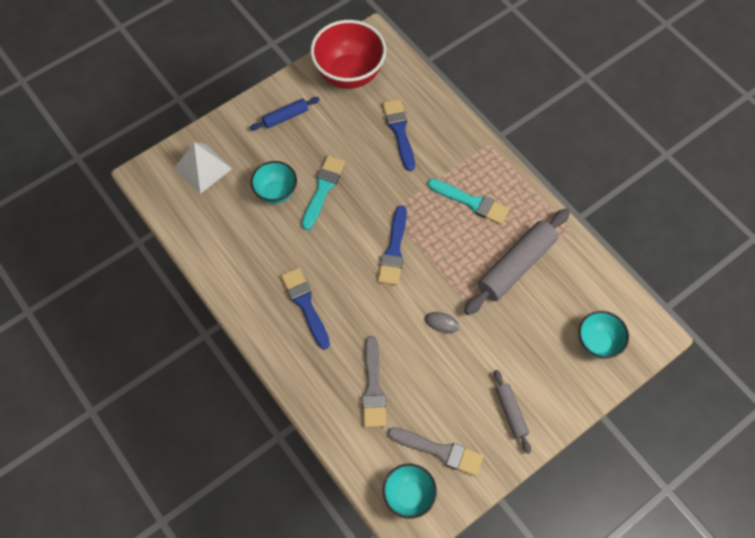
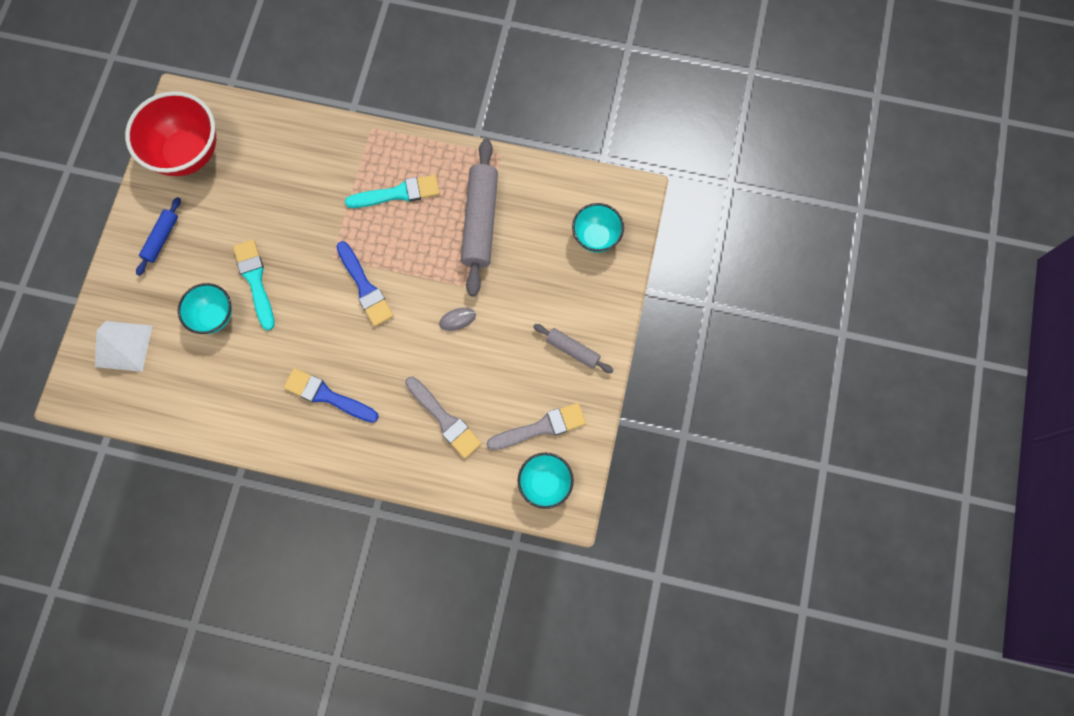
camera: 40 degrees left, 10 degrees up
(399, 131) = (280, 175): blue brush -> none

